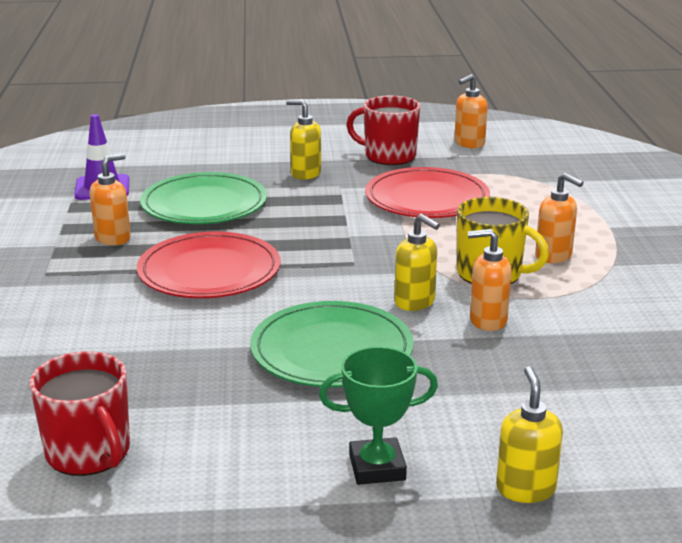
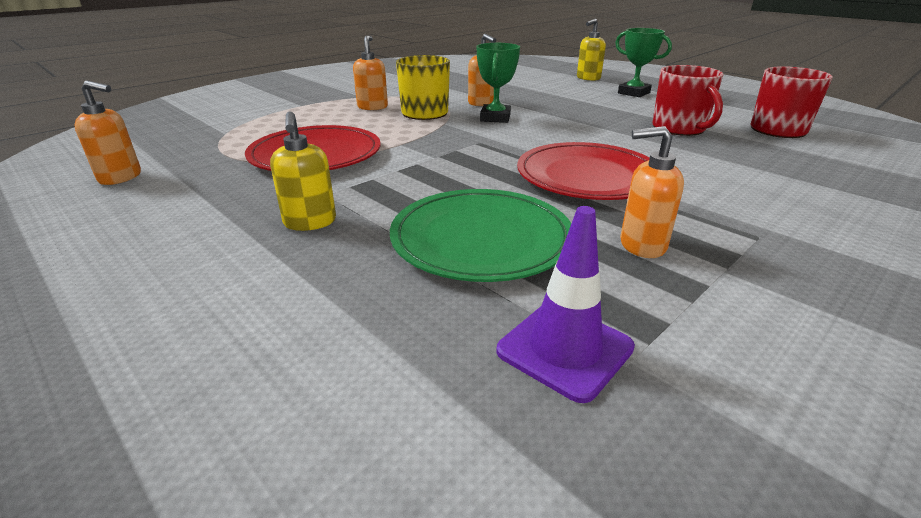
camera: 130 degrees left, 5 degrees up
(332, 350) = (584, 119): green plate -> none
(389, 156) = (199, 200): red mug -> red mug (679, 128)
(415, 302) = (495, 118): yellow soap dispenser -> green trophy

